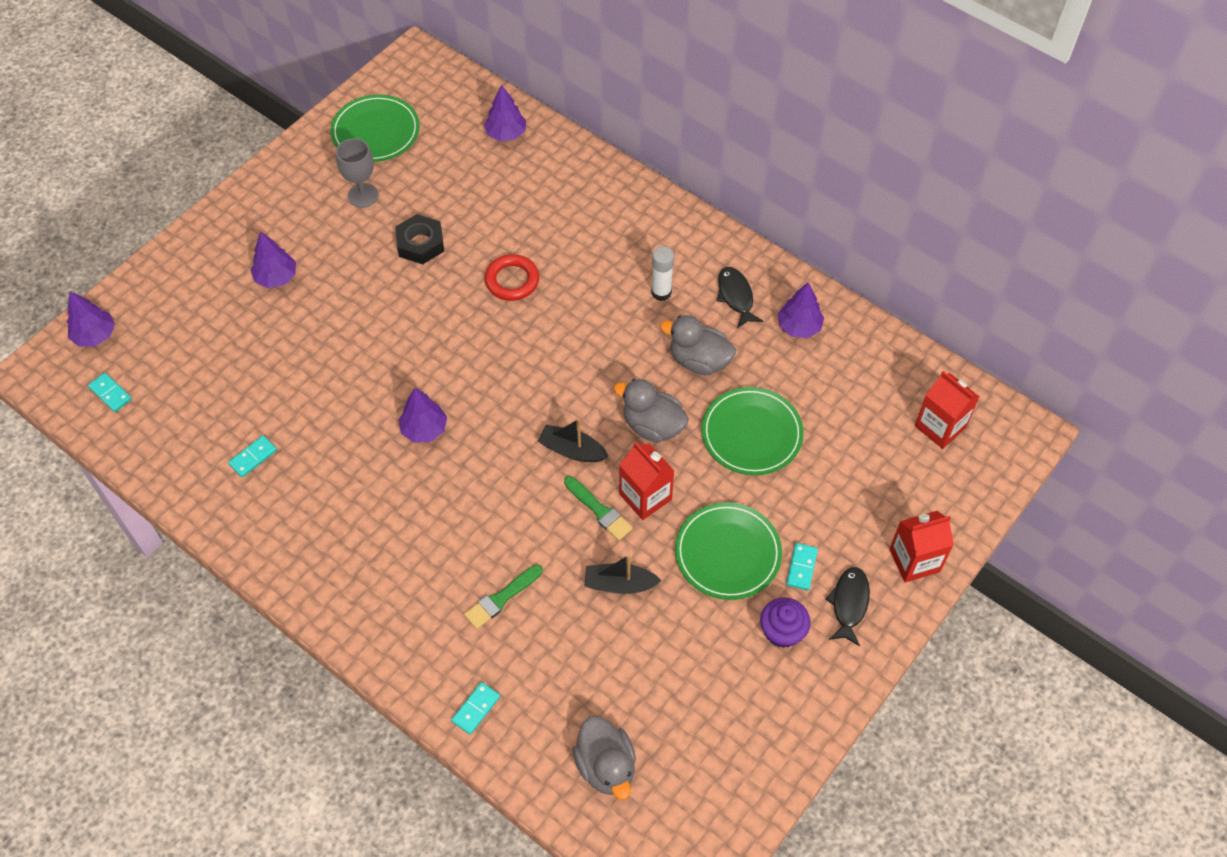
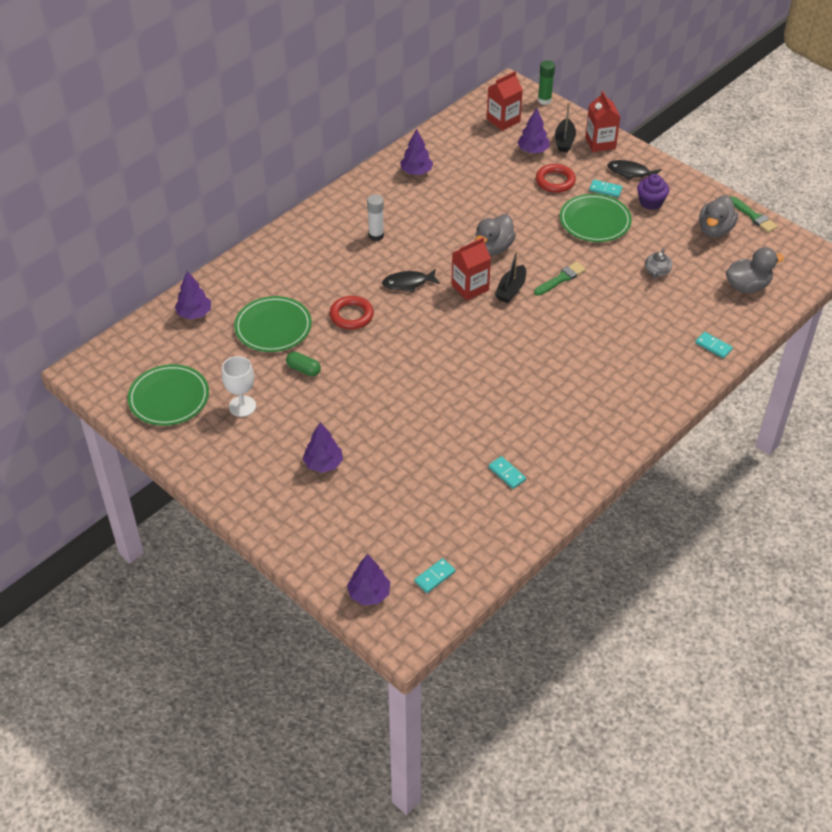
camera: 85 degrees left, 10 degrees down
(363, 195) = (242, 406): grey goblet -> white goblet
(420, 243) = (303, 369): black nut -> green capsule
(424, 429) = (487, 369): purple tree -> purple tree (533, 150)
(501, 598) = (630, 331): green brush -> green brush (753, 216)
(619, 584) = (618, 272): black boat -> black boat (564, 141)
(627, 636) = (657, 271): none -> grey teapot
(645, 497) = (551, 255): red carton -> red carton (470, 287)
(699, 361) = (440, 221): grey duck -> grey duck (715, 230)
(736, 296) = (385, 199): black fish -> black fish (408, 283)
(751, 433) = (503, 202): green plate -> green plate (273, 327)
(809, 499) = (555, 181): none -> red ring
(1004, 480) = (544, 100): none -> green glue stick

